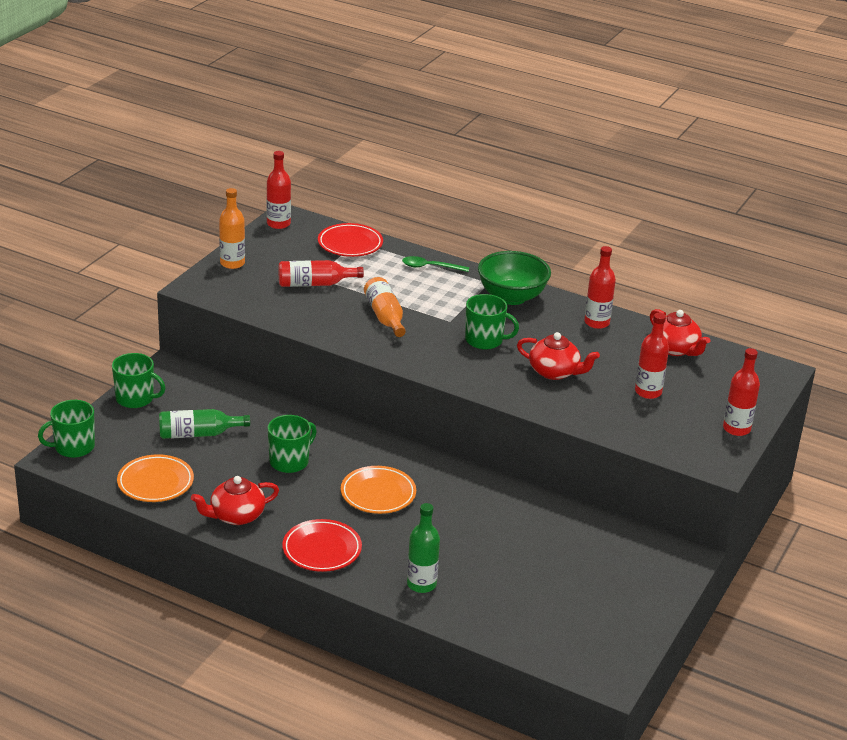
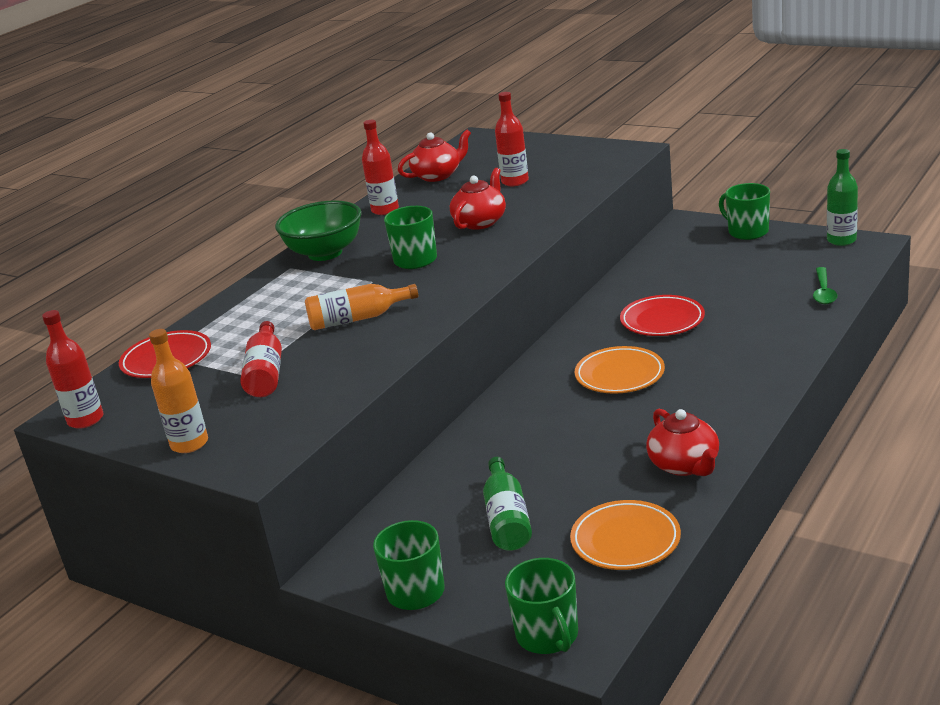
camera: 80 degrees left, 5 degrees down
(290, 461) = (564, 439): green mug -> green mug (747, 232)
(322, 549) = (733, 399): red plate -> red plate (662, 320)
(421, 584) = (773, 337): green bottle -> green bottle (841, 240)
(430, 267) = (244, 303): green spoon -> green spoon (823, 292)
(736, 429) = (572, 147): red bottle -> none

